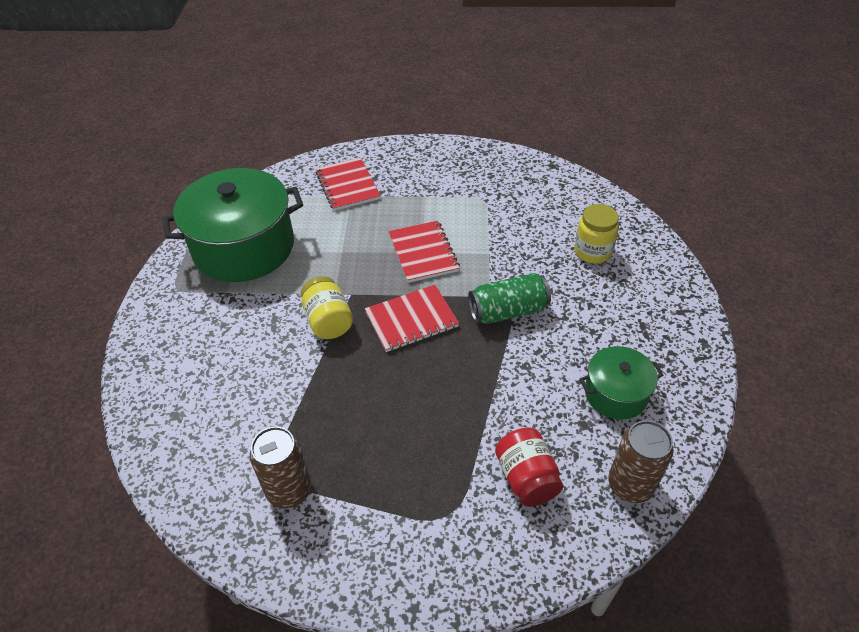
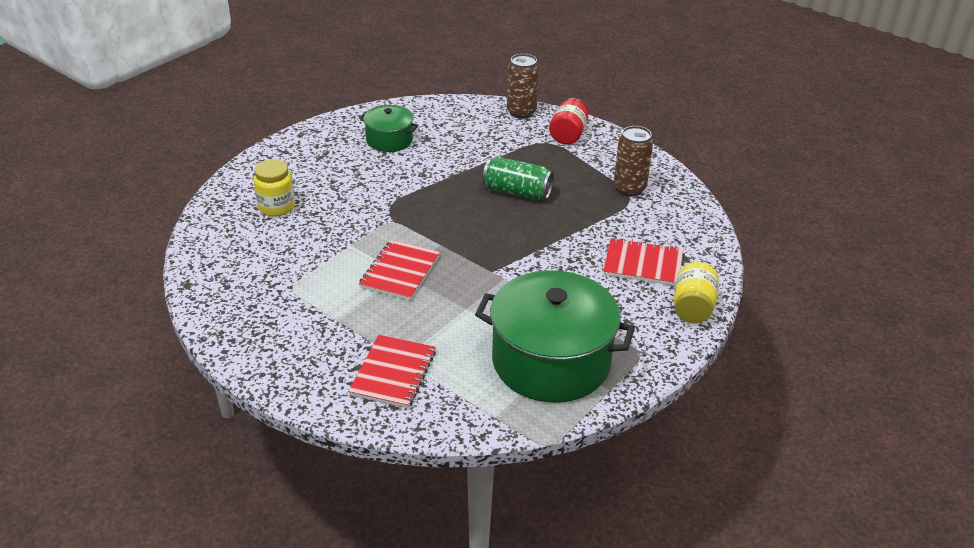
camera: 145 degrees left, 10 degrees down
(328, 321) = (527, 262): yellow jar -> yellow jar (693, 308)
(411, 319) = (464, 232): red notebook -> red notebook (643, 264)
(508, 311) = (391, 204): green can -> green can (517, 192)
(526, 478) = (488, 135): red jar -> red jar (568, 135)
(630, 485) = (438, 111): brown can -> brown can (521, 112)

